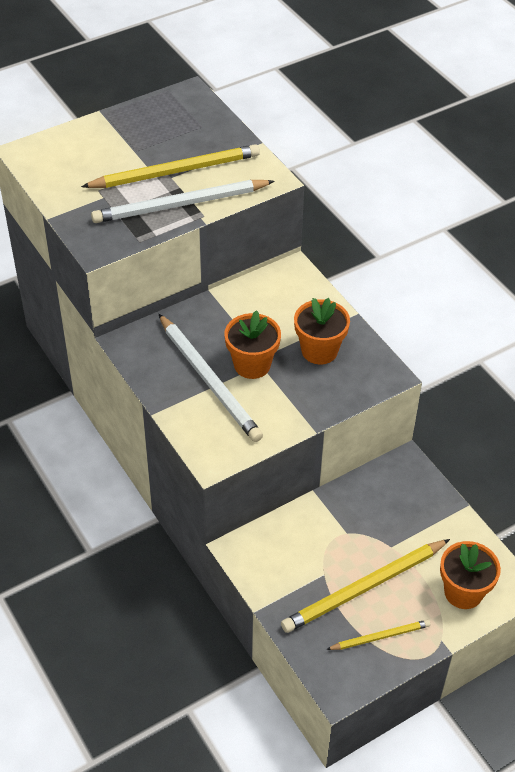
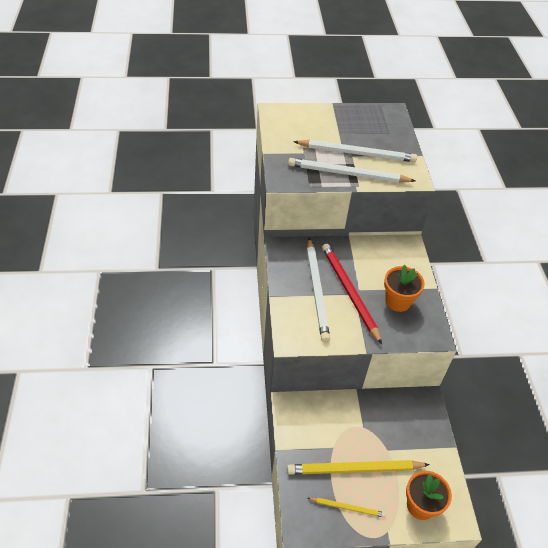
camera: 25 degrees right, 0 degrees up
(175, 171) = (357, 153): yellow pencil -> white pencil
(252, 365) = (349, 292): orange flower pot -> red pencil

